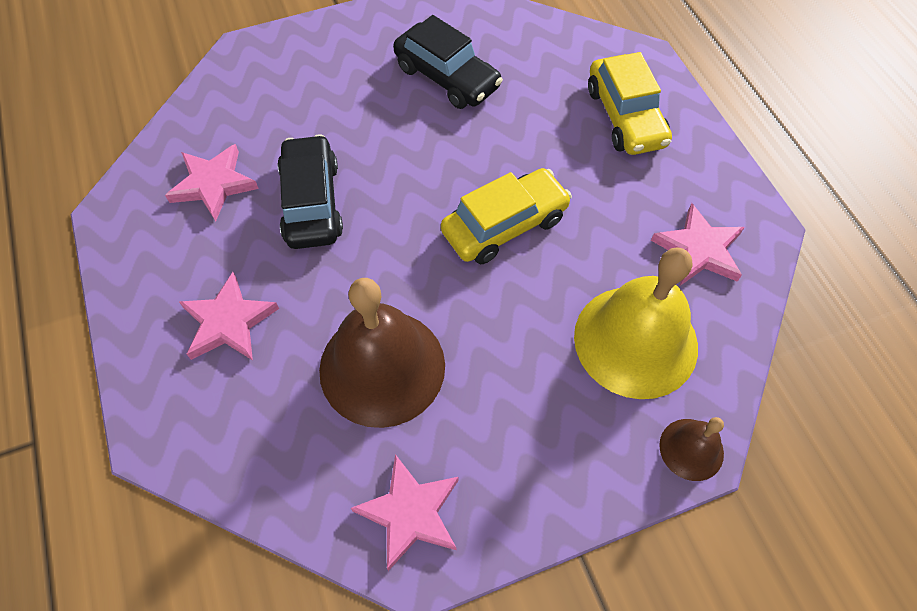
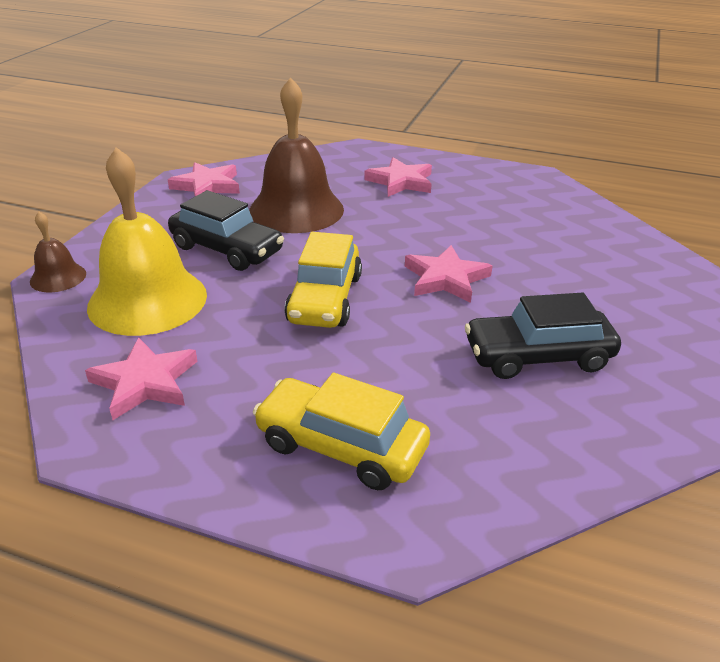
camera: 130 degrees right, 25 degrees down
(213, 184) = (525, 209): pink star -> pink star (445, 278)
(311, 202) = (461, 235): black car -> black car (227, 249)

